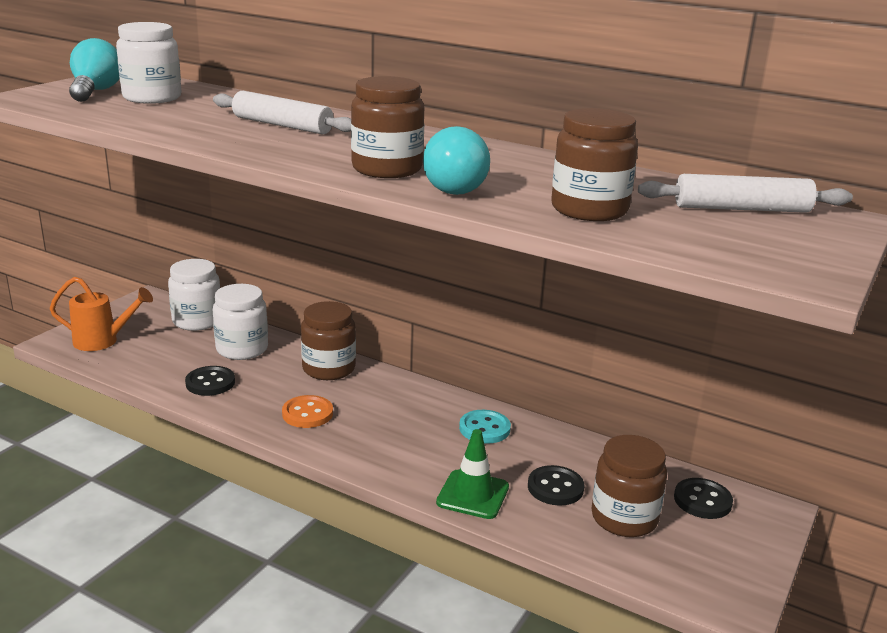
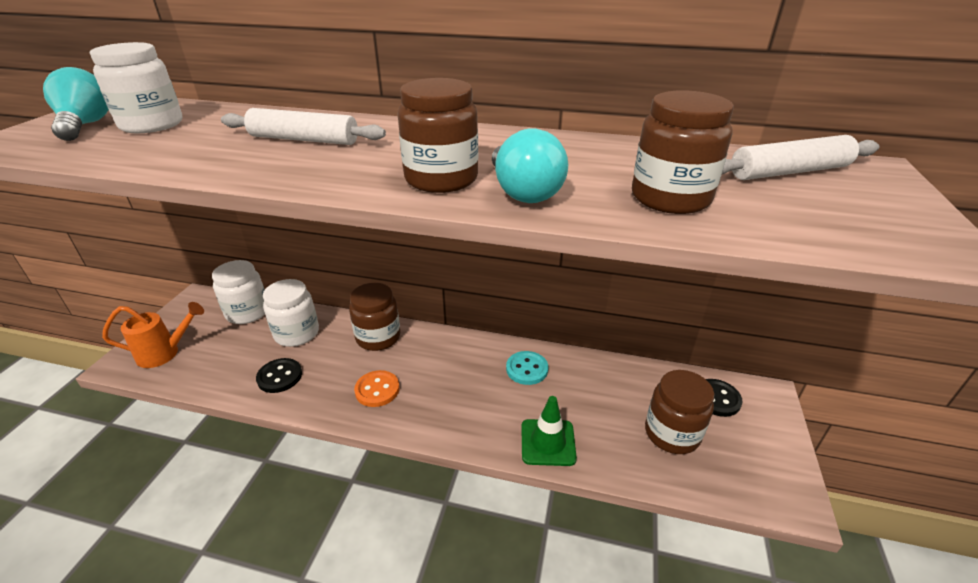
camera: 15 degrees left, 10 degrees up
(555, 487) = (607, 416): black button -> none

